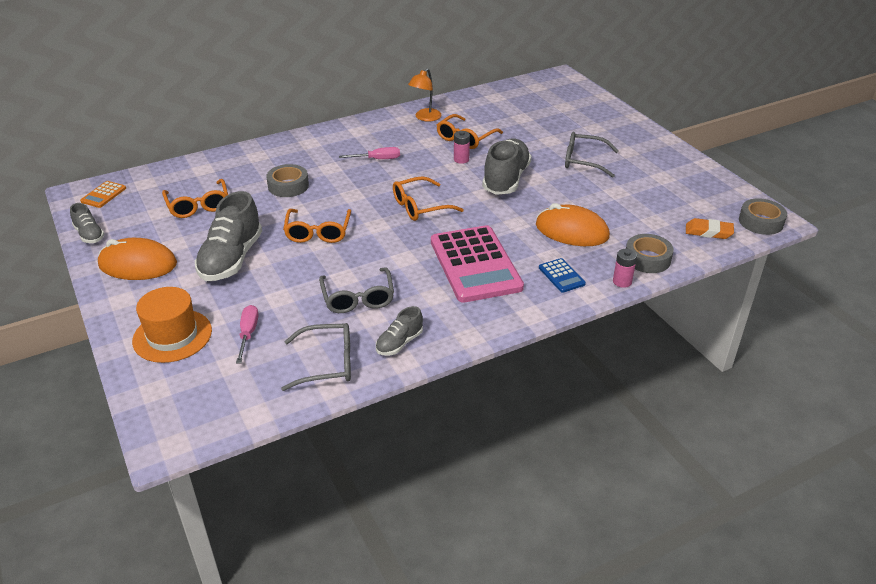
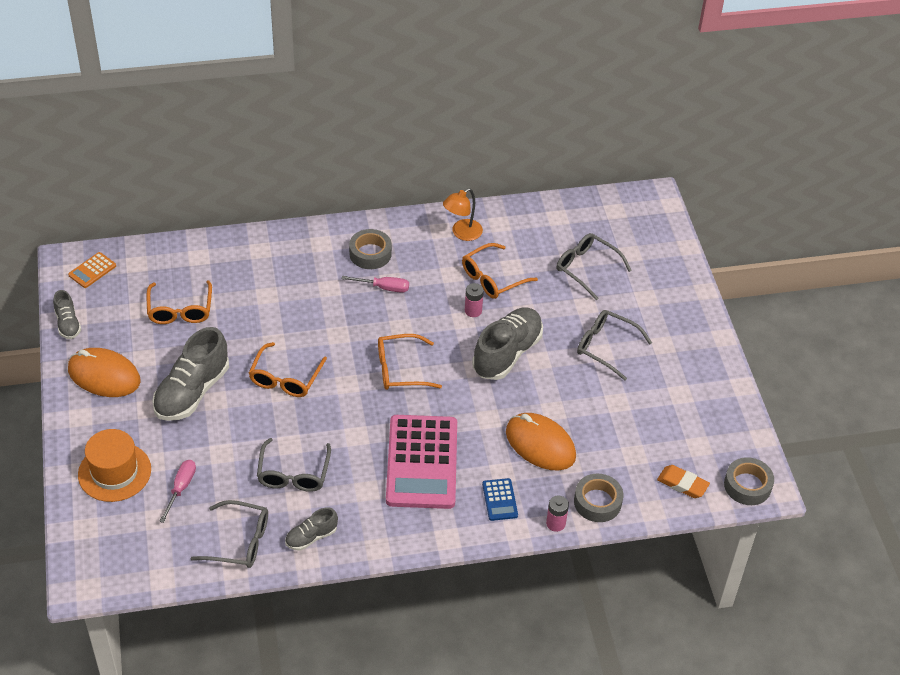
camera: 15 degrees right, 10 degrees up
(288, 186) = (277, 304): grey tape -> grey tape (370, 253)
(536, 120) = (586, 268): none -> grey glasses

